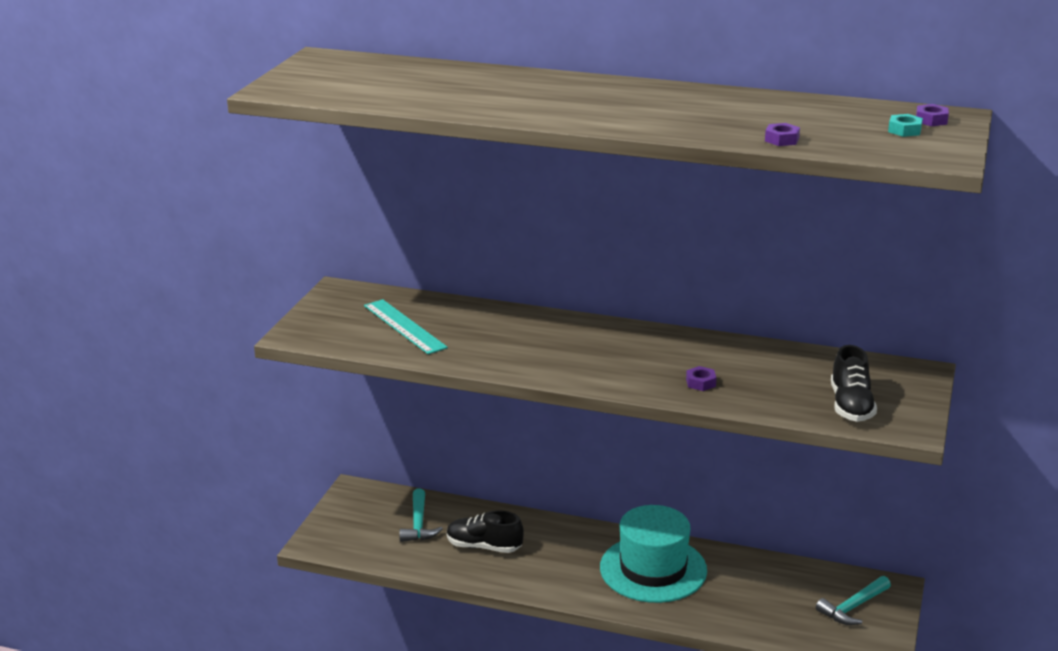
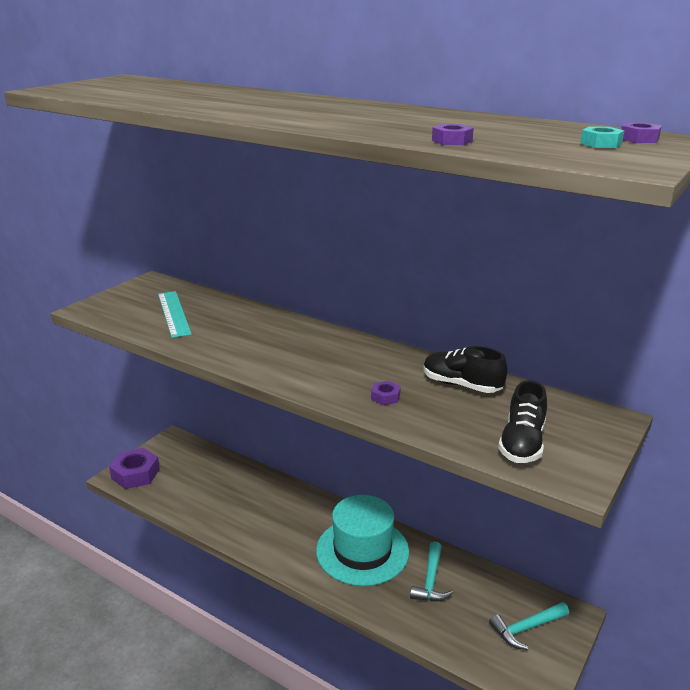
camera: 15 degrees right, 0 degrees up
(335, 537) = (135, 474): none -> purple nut
(418, 524) = (201, 475): turquoise hammer -> turquoise hammer (431, 580)
(484, 547) = (238, 503): black shoe -> black shoe (461, 385)

